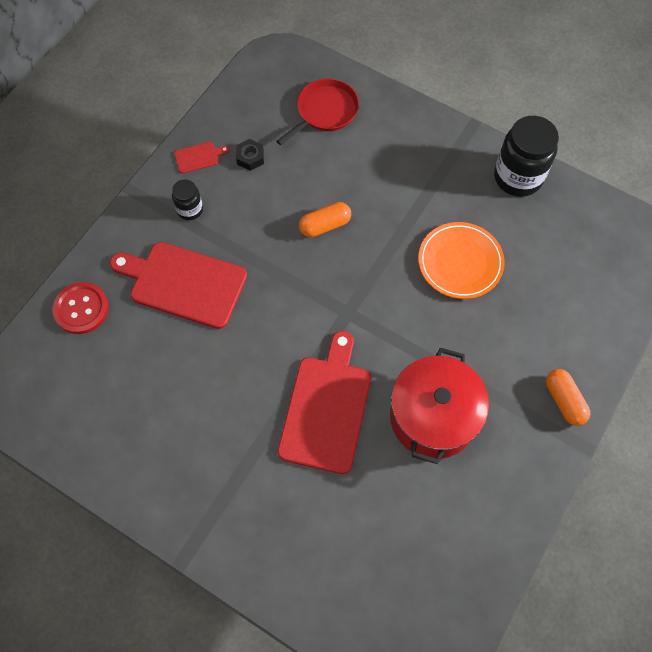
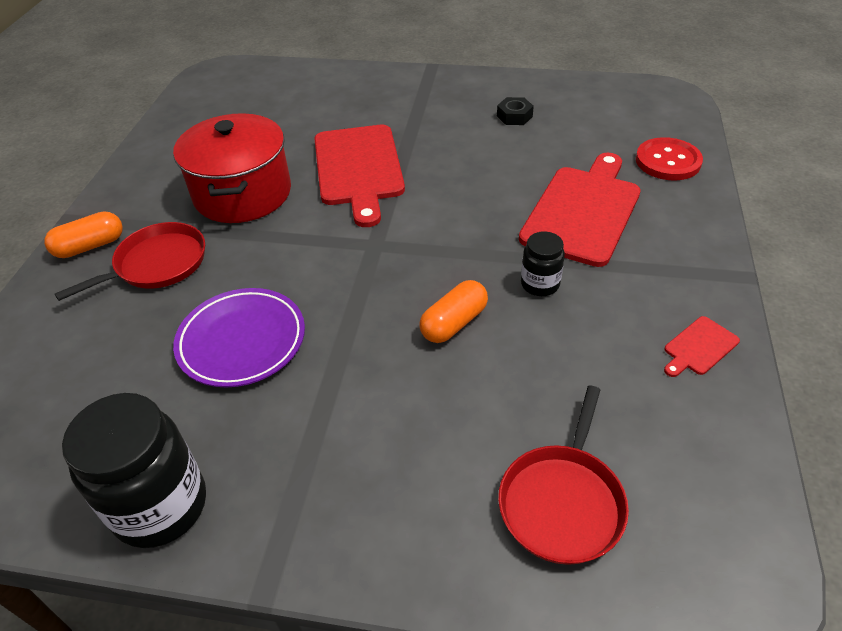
camera: 160 degrees right, 20 degrees down
(184, 283) = (583, 211): red cutting board -> red cutting board turned 60 degrees counterclockwise
(190, 210) = (646, 280): black jar -> black jar (540, 284)
(250, 157) = (625, 374): black nut -> black nut (514, 116)
(460, 263) = (242, 341): orange plate -> purple plate
(511, 358) = (157, 264): none -> red pan
(564, 401) = (90, 246): orange capsule -> orange capsule turned 75 degrees counterclockwise

